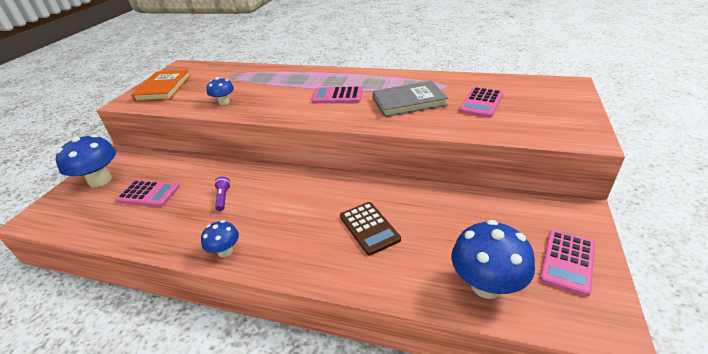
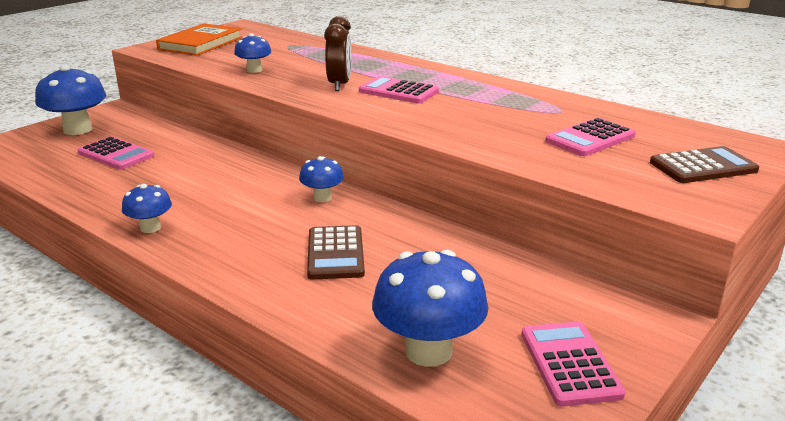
camera: 20 degrees right, 10 degrees down
(223, 198) = (192, 179): purple flashlight -> none
(294, 100) = (339, 85): none -> brown clock
(325, 185) = (322, 198): none -> blue mushroom
(409, 102) = (487, 116): grey book -> none
(557, 107) = (703, 166): none -> brown calculator
(567, 261) = (570, 363): pink calculator -> pink calculator turned 120 degrees clockwise

